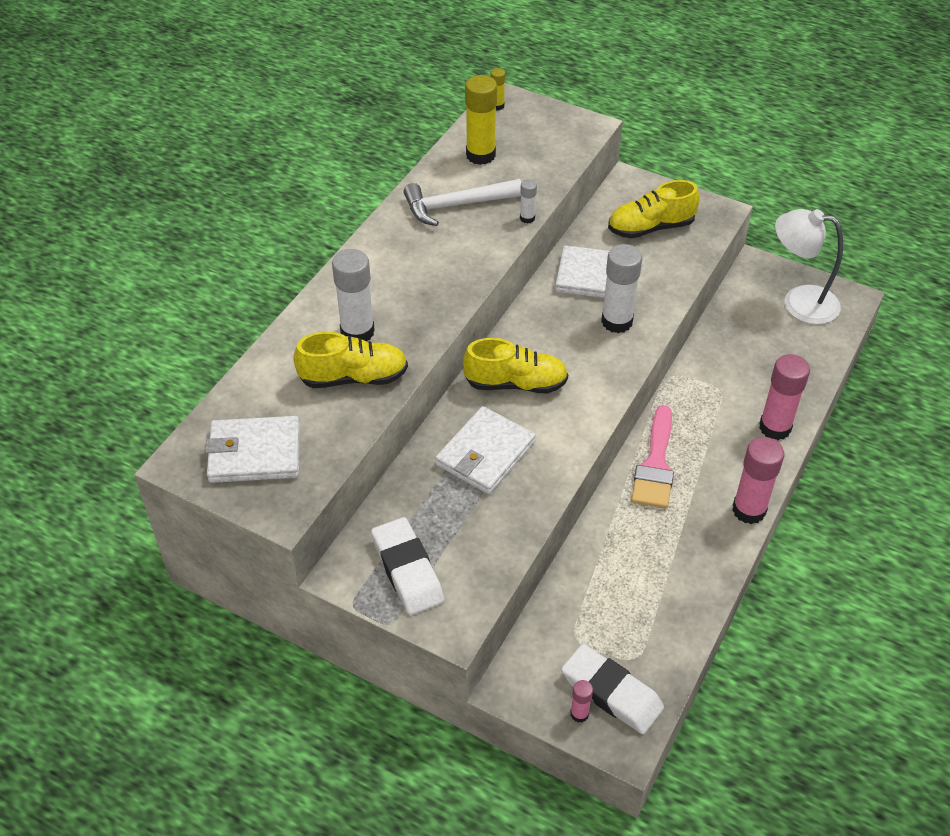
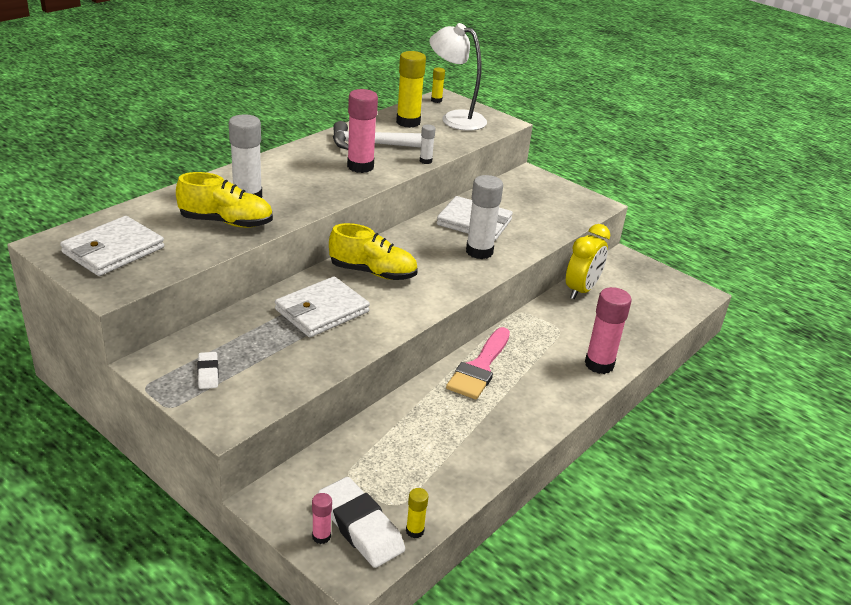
camera: 10 degrees right, 15 degrees down
(255, 453) = (113, 250): white wallet -> white wallet turned 60 degrees counterclockwise
(407, 570) = (208, 373): white eraser -> white eraser, size x0.50
(650, 227) = (535, 202): yellow shoe -> none
(664, 683) = (415, 531): none -> yellow glue stick
(725, 327) = (581, 290): none -> yellow clock
(749, 510) = (552, 417): pink glue stick -> pink glue stick (360, 166)
(799, 302) = (652, 287): white lamp -> white lamp (455, 118)

